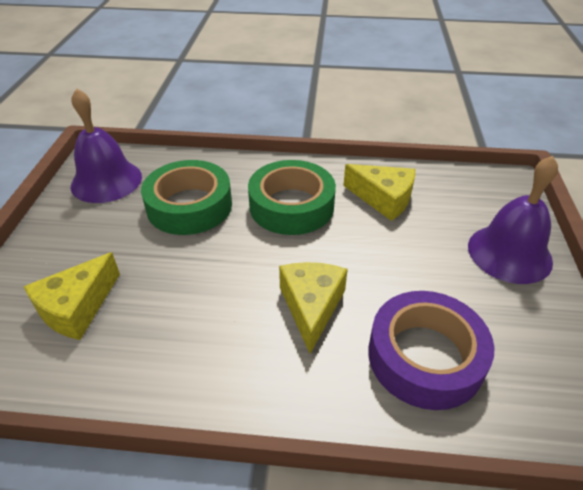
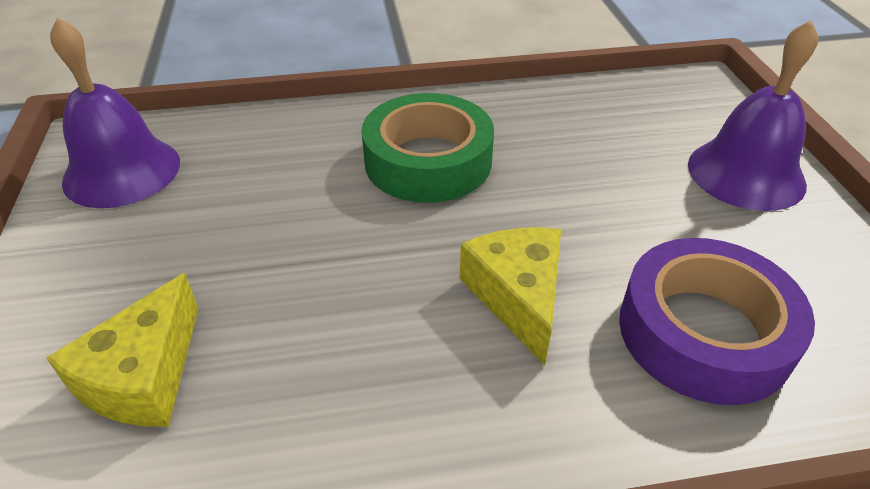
camera: 15 degrees left, 0 degrees up
(189, 206) = (273, 186): green tape -> none
(383, 199) = (552, 131): yellow cheese -> none

